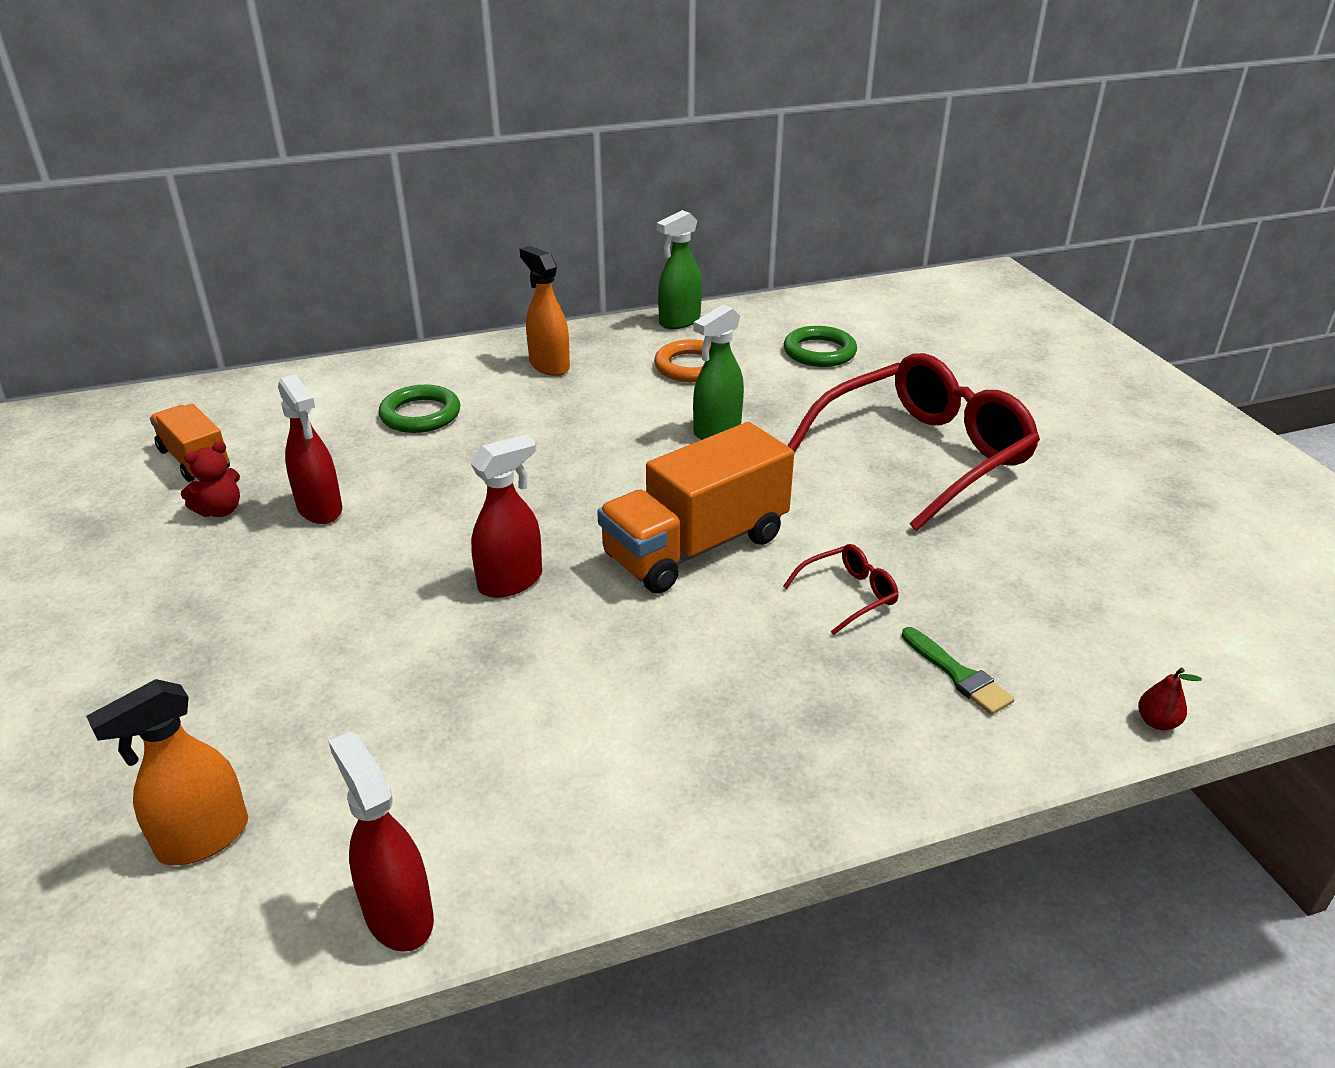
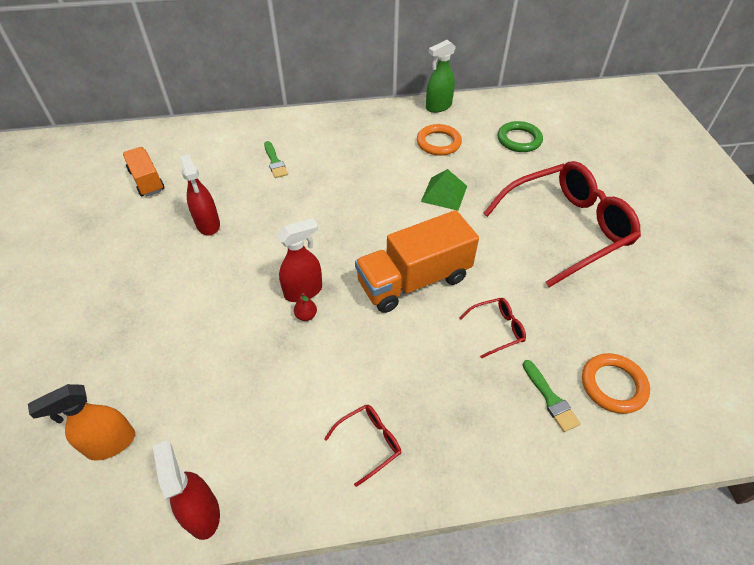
camera: 10 degrees right, 15 degrees up
(220, 510) = (155, 218): red teddy bear -> none
(420, 414) = (275, 162): green ring -> green brush
(549, 365) = (355, 133): orange spray bottle -> none
(674, 773) = (369, 443): none -> red glasses
(717, 430) = (444, 193): green spray bottle -> green pyramid
(1051, 645) = (613, 385): none -> orange ring
(1157, 722) = (666, 454): red pear -> red pear (306, 315)

